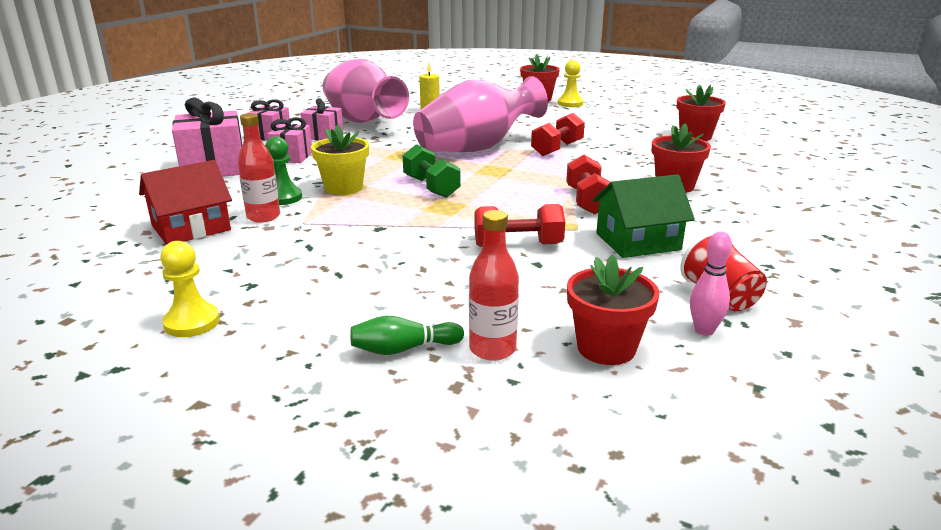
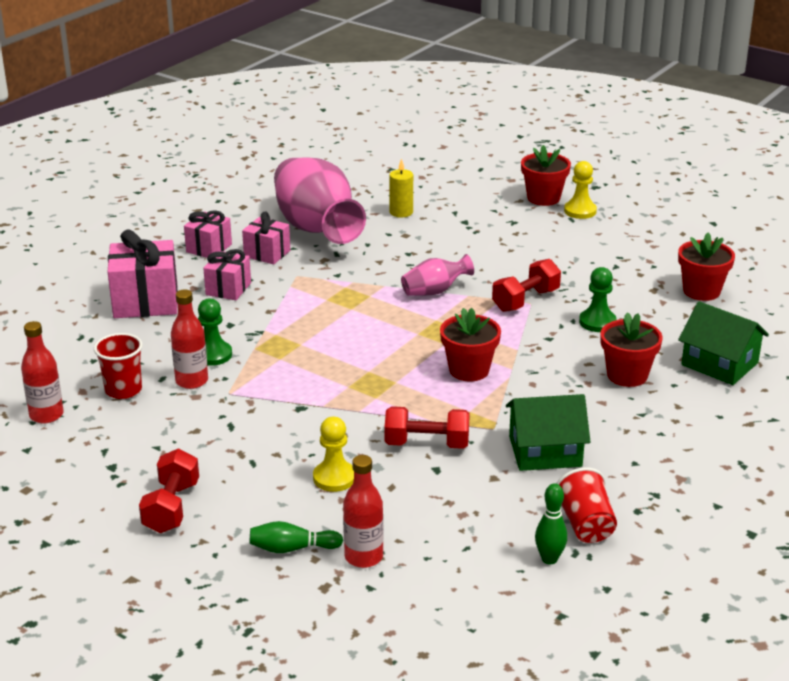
camera: 10 degrees right, 5 degrees up
(103, 253) = (46, 415): none -> red bottle
(191, 228) = (123, 390): red house -> red cup
(192, 322) = (125, 503): yellow pawn -> yellow pawn (334, 478)
(343, 188) = (275, 345): yellow flower pot -> none
(431, 187) = (366, 353): green dumbbell -> none
(477, 148) = (434, 291): pink vase -> pink vase, size x0.46
(587, 201) = (521, 390): red dumbbell -> red dumbbell (171, 507)
(606, 348) = (457, 566): red flower pot -> red flower pot (469, 370)
(625, 157) = (597, 322): none -> green pawn
(704, 330) = (549, 559): pink bowling pin -> green bowling pin
(747, 174) = (719, 364): none -> green house

